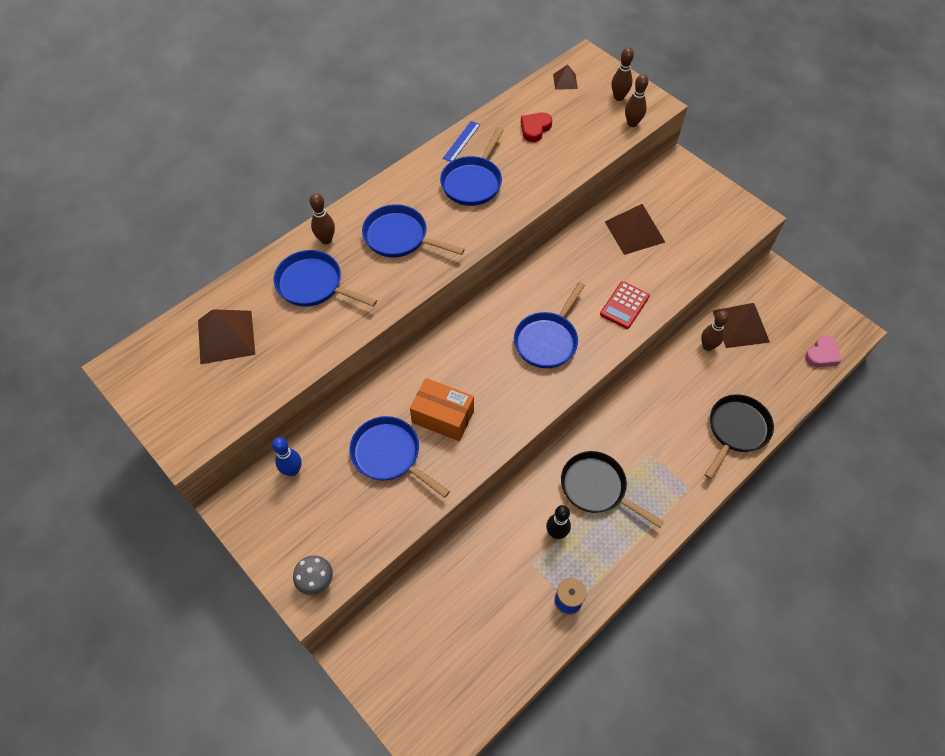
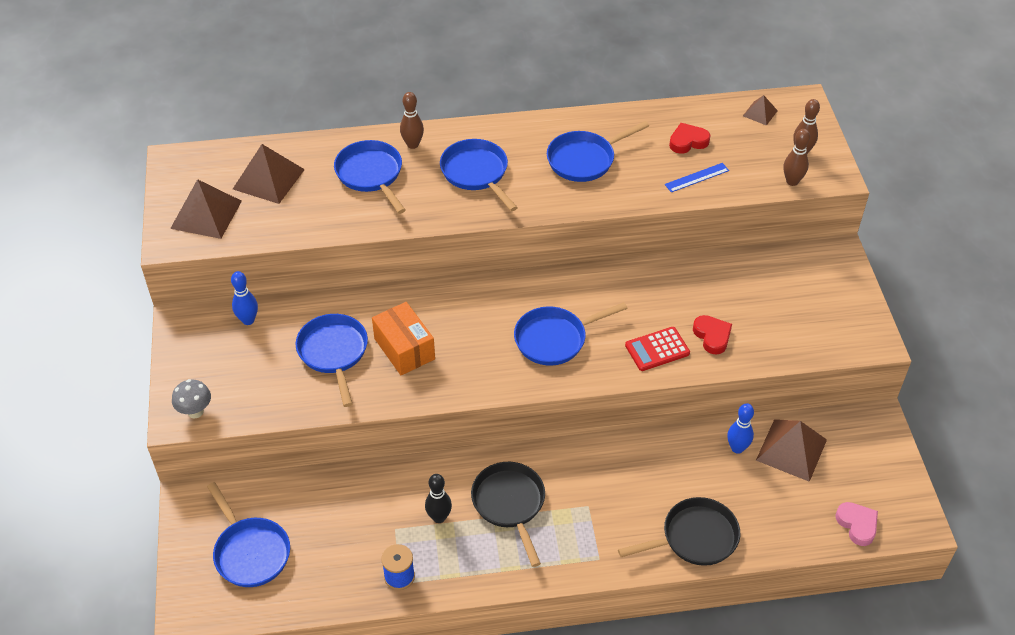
camera: 35 degrees right, 10 degrees down
(438, 662) = (250, 552): none -> blue pan
(461, 141) = (607, 120): blue ruler -> blue ruler (697, 177)
(634, 231) = (730, 291): brown pyramid -> brown pyramid (206, 214)
(652, 273) = (712, 336): none -> red heart
(707, 346) = (737, 448): brown bowling pin -> blue bowling pin
(822, 354) = (857, 525): pink heart -> pink heart turned 105 degrees counterclockwise

